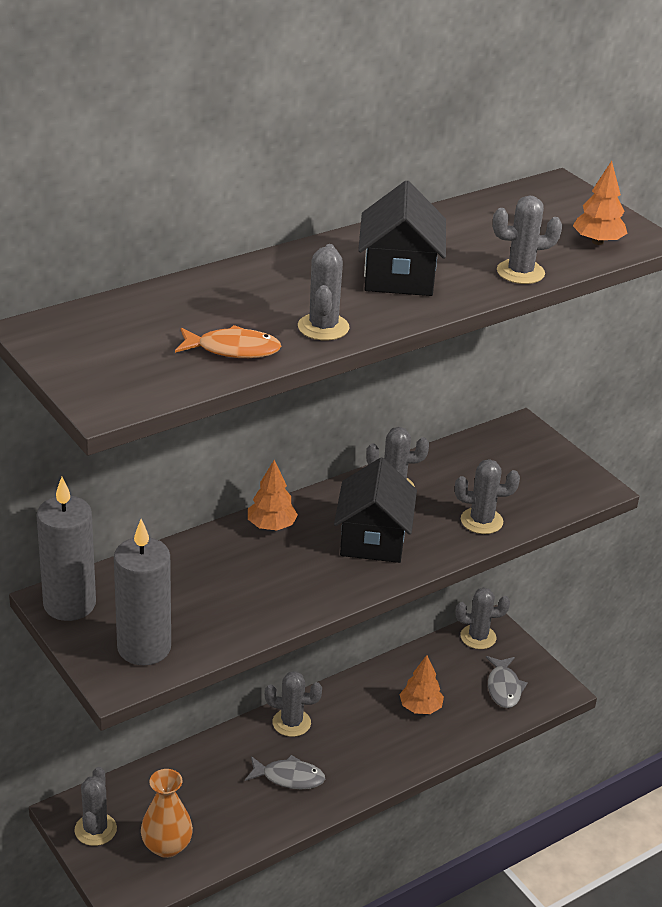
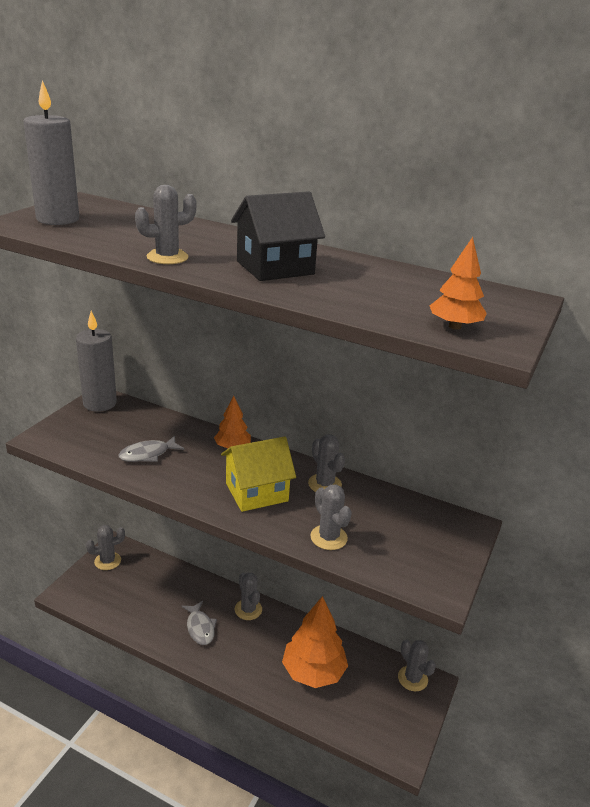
camera: 60 degrees right, 5 degrees down
(144, 648) = (76, 438): grey candle -> grey candle (58, 219)
(167, 846) = (111, 595): orange vase -> none
(233, 349) = (107, 240): orange fish -> none
(373, 540) = (256, 492): black house -> yellow house
(420, 707) = (313, 672): orange tree -> orange tree, size x1.85
(504, 688) = (374, 716): grey fish -> grey fish (148, 454)
(520, 272) = (346, 305): grey cactus -> none

